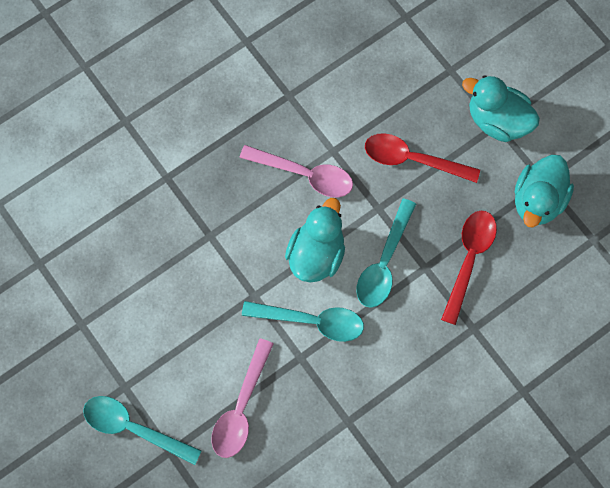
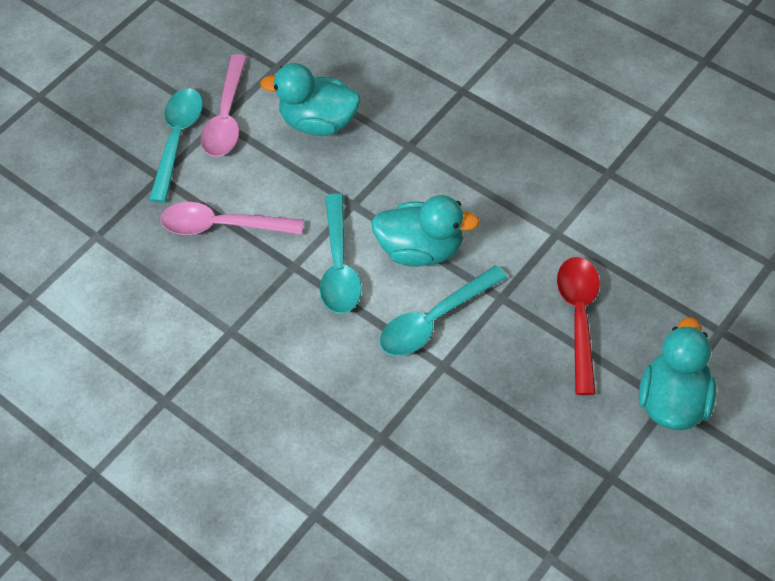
camera: 80 degrees right, 15 degrees down
(304, 174) = (515, 213): pink spoon -> pink spoon (227, 117)
(384, 262) = (434, 320): turquoise spoon -> turquoise spoon turned 45 degrees counterclockwise
(469, 259) = (469, 411): red spoon -> none
(537, 200) = (580, 474): turquoise duck -> turquoise duck (319, 122)

